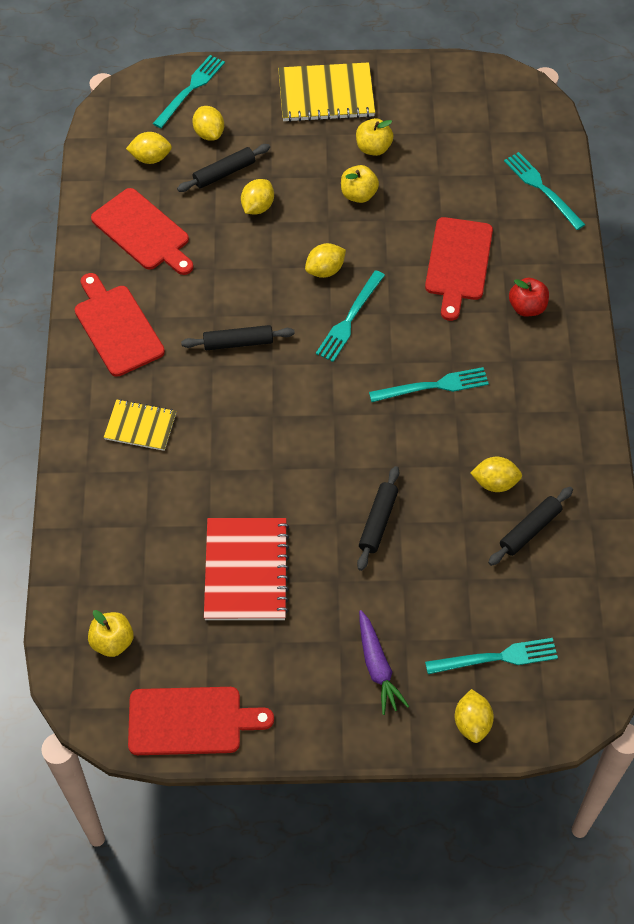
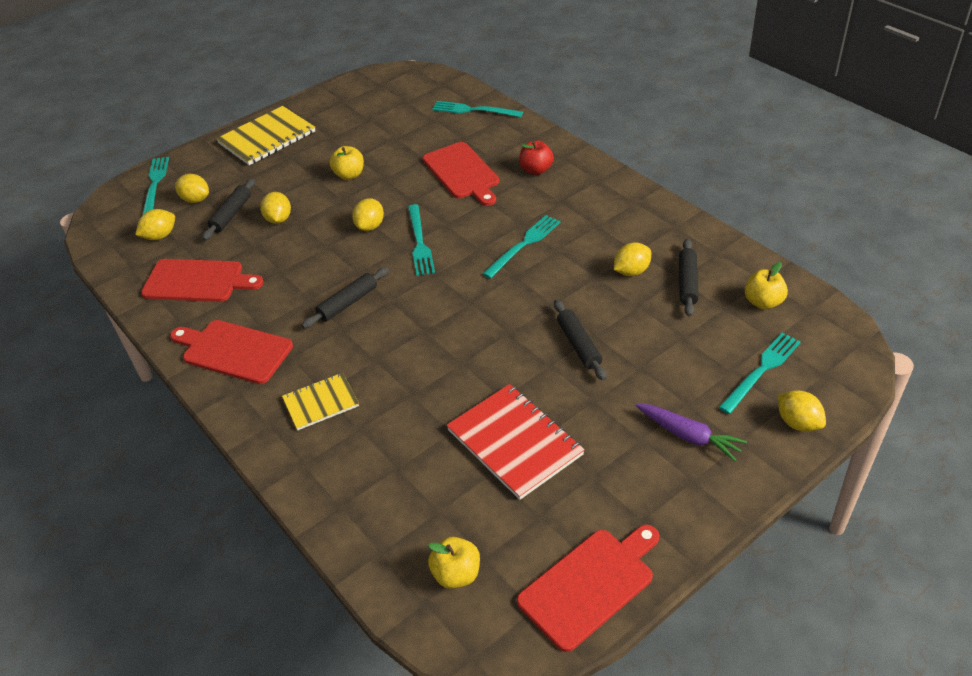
camera: 35 degrees left, 15 degrees down
(373, 148) = (333, 147): yellow apple -> yellow apple (763, 302)

